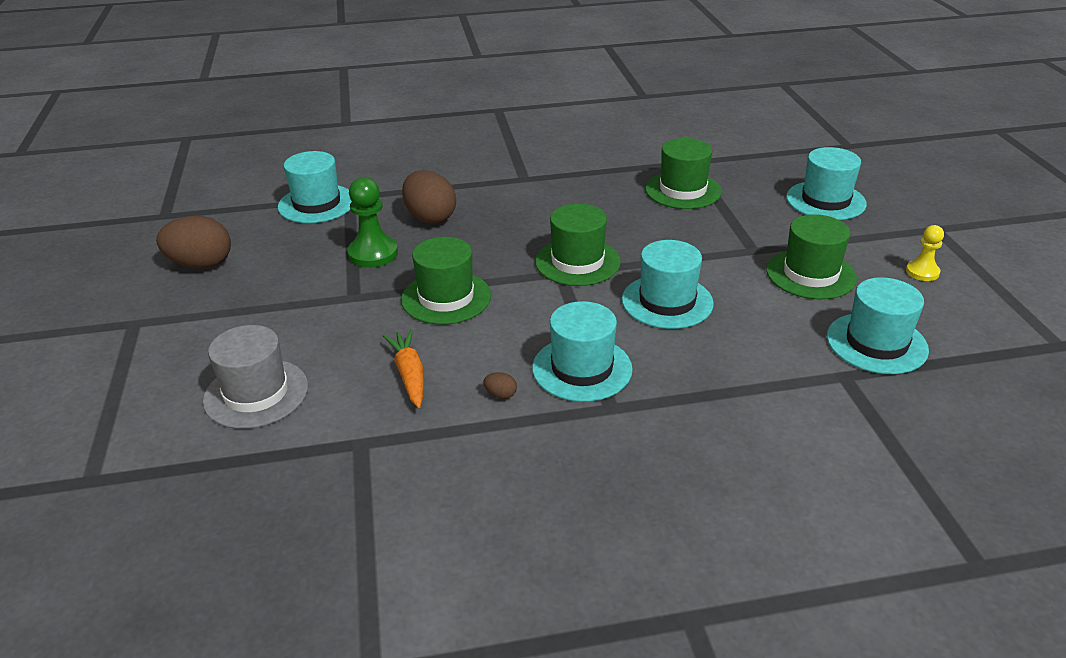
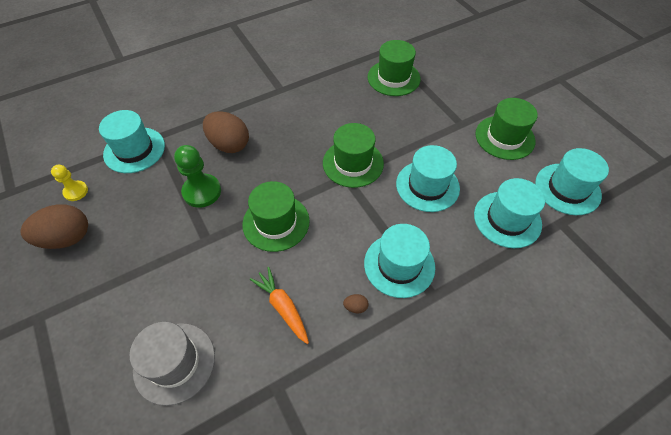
camera: 20 degrees left, 20 degrees up
(825, 201) = (486, 68): turquoise hat -> turquoise hat (507, 219)
(922, 272) = (567, 119): yellow pawn -> yellow pawn (76, 191)

